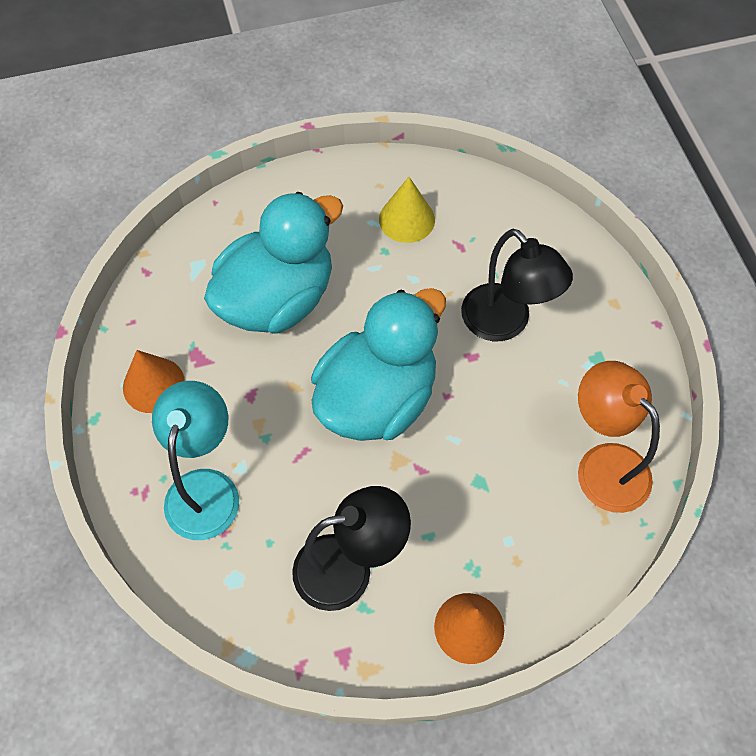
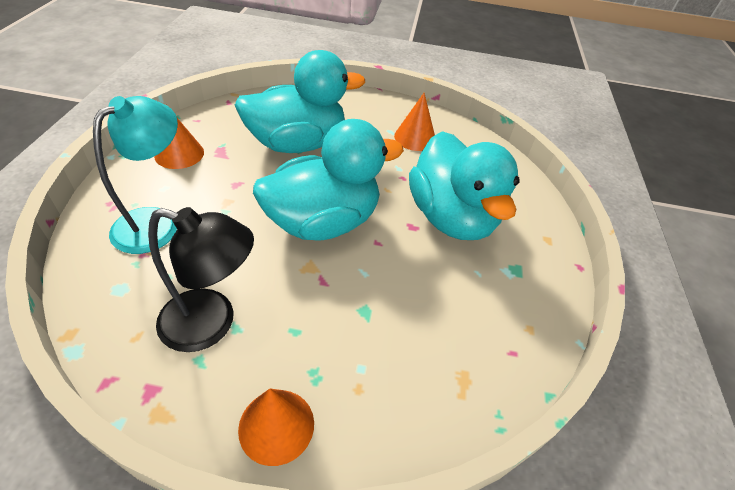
camera: 20 degrees right, 15 degrees down
(406, 219) = (415, 138): yellow cone -> orange cone
(505, 323) = (451, 217): black lamp -> turquoise duck
(603, 464) = (482, 347): orange lamp -> none

